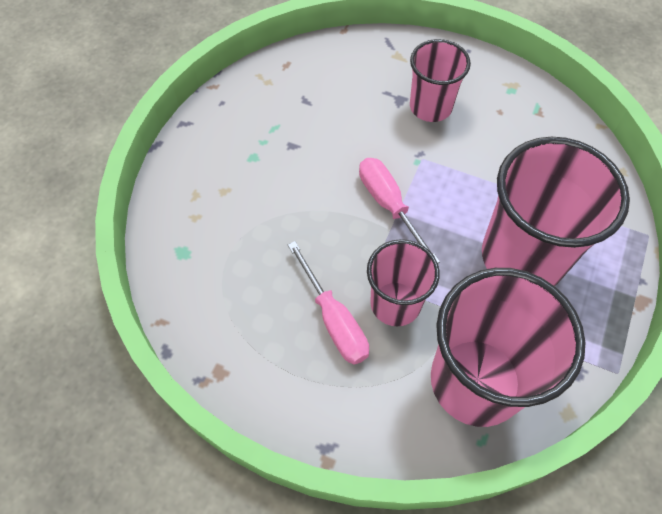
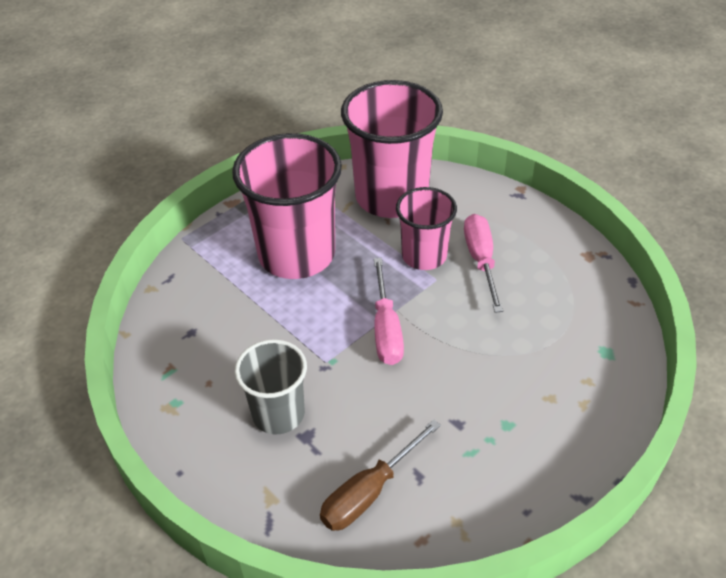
camera: 155 degrees left, 15 degrees down
(334, 79) = (369, 492): none -> brown screwdriver
(430, 107) = (278, 414): pink cup -> grey cup

